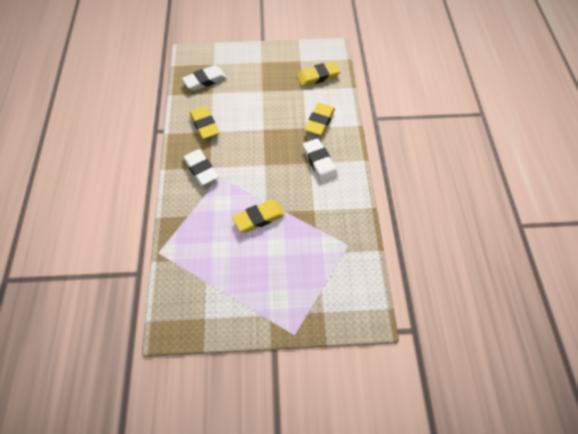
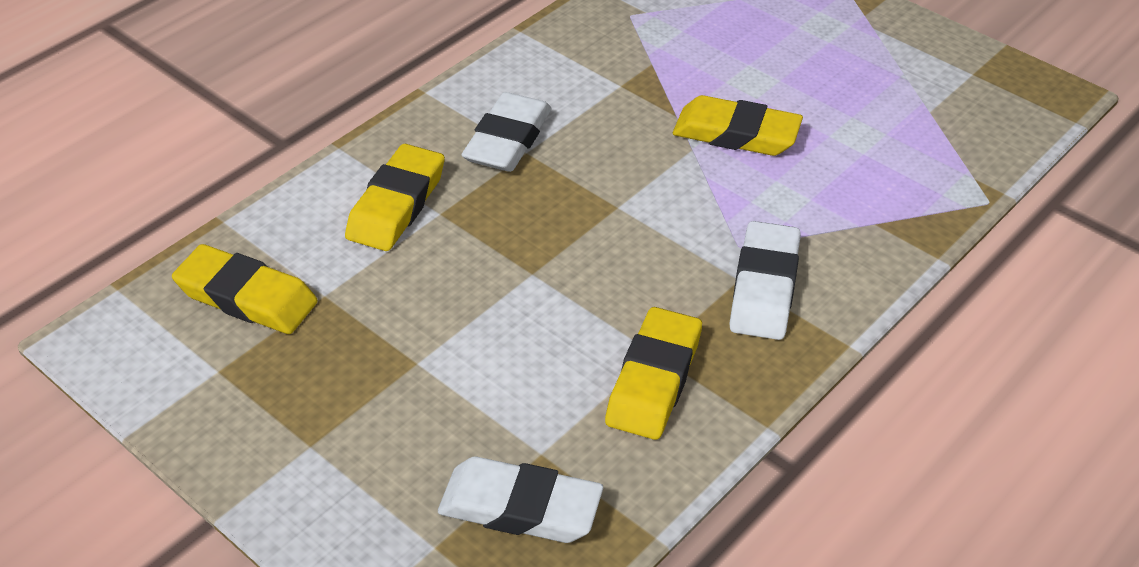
camera: 135 degrees left, 15 degrees down
(319, 121) = (397, 204): yellow eraser -> yellow eraser turned 45 degrees counterclockwise

